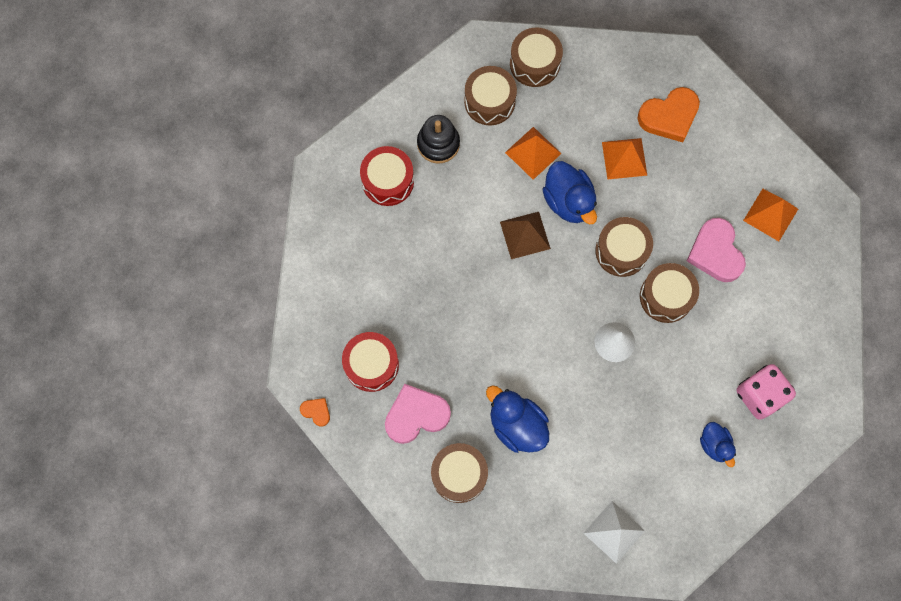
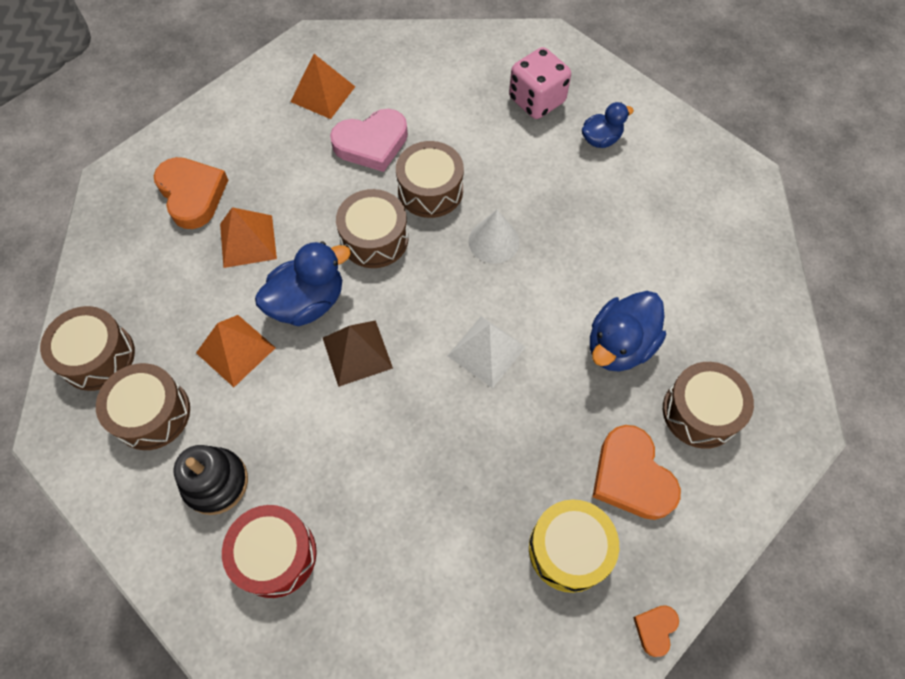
camera: 95 degrees left, 10 degrees down
(371, 365) = (569, 549): red drum -> yellow drum
(416, 415) = (631, 476): pink heart -> orange heart
(614, 532) = (724, 232): white pyramid -> white pyramid (486, 351)

